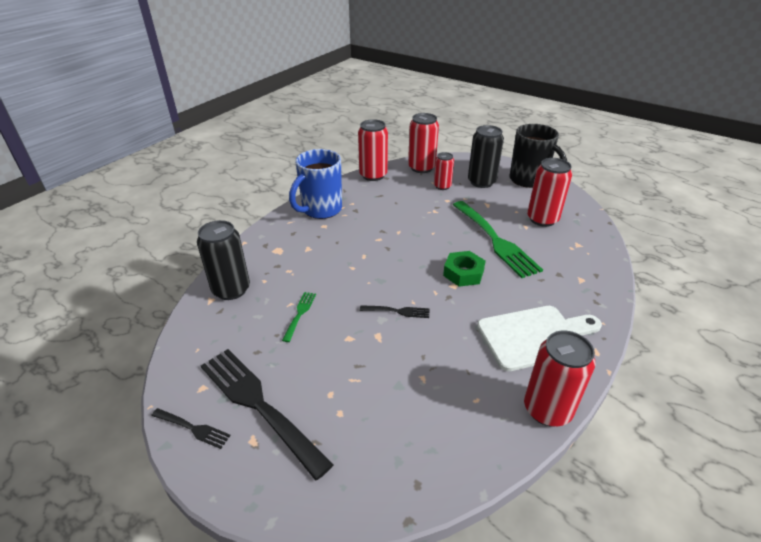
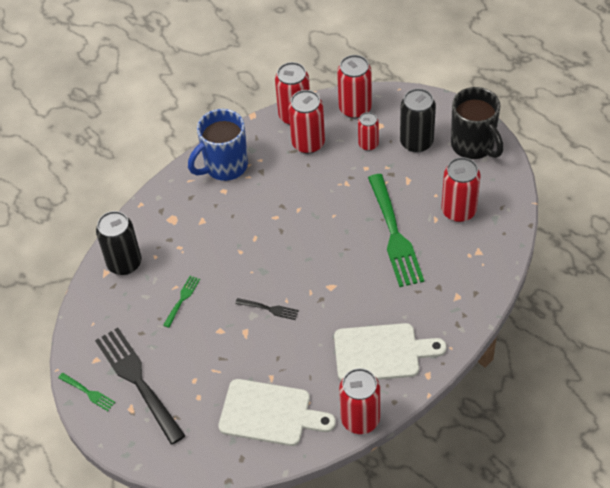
camera: 15 degrees right, 15 degrees up
(193, 428) = (88, 392): black fork -> green fork
(391, 190) = (308, 143): none -> red can
(436, 419) = (270, 413): none -> white cutting board
(463, 273) = (345, 273): green nut -> none

